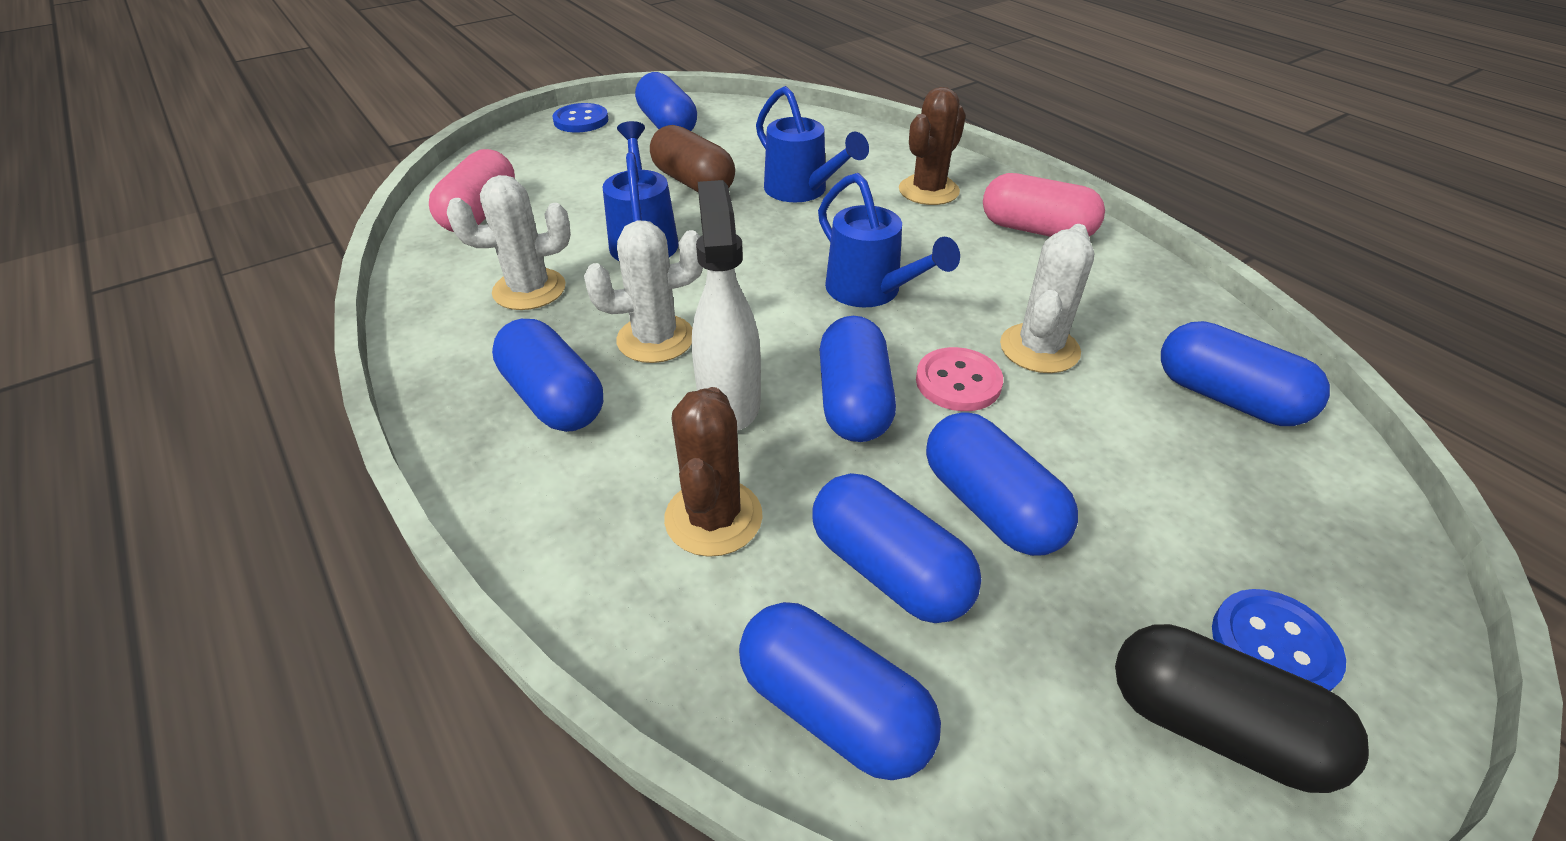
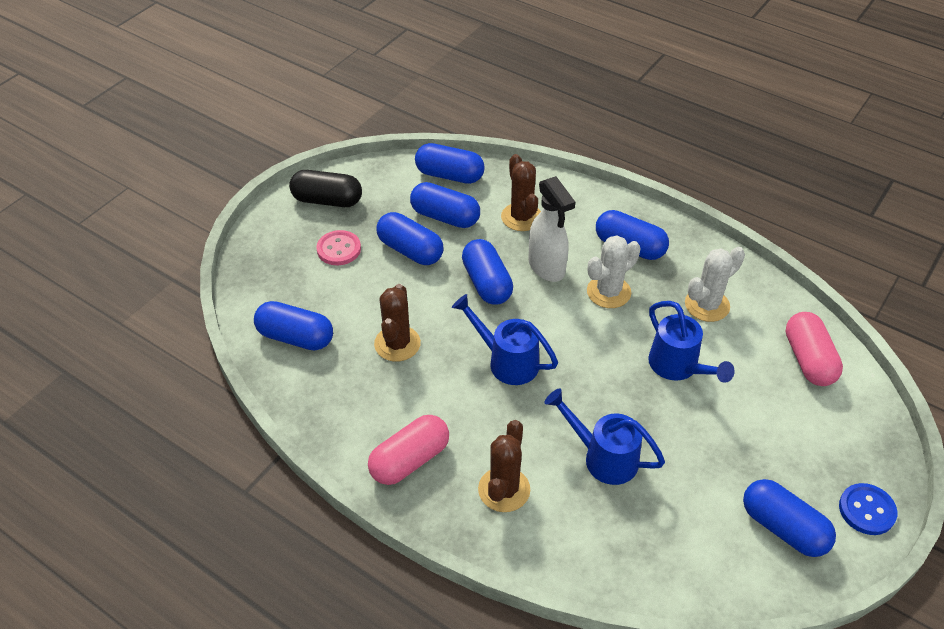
camera: 160 degrees right, 5 degrees up
(693, 182) = (693, 442): brown capsule -> none
(958, 382) = (438, 309): pink button -> pink button (339, 249)
(1036, 230) = (410, 460): pink capsule -> pink capsule turned 45 degrees counterclockwise
(1039, 348) = (397, 344): white cactus -> brown cactus
(1273, 646) = (302, 228): blue button -> none

